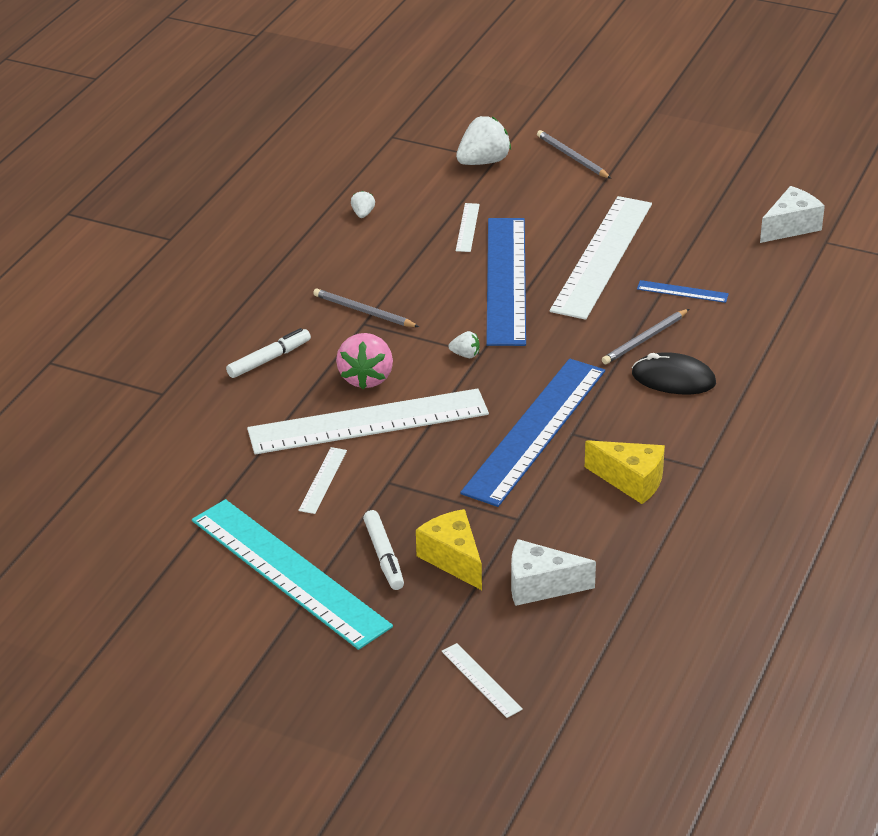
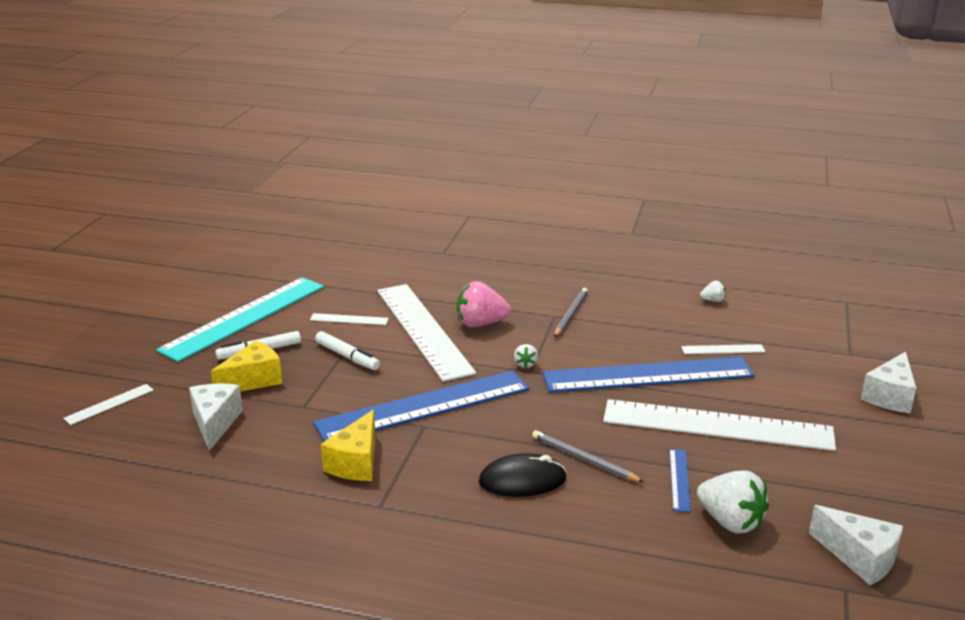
camera: 80 degrees right, 10 degrees down
(269, 359) = (493, 284): white marker -> white marker (347, 356)
(483, 162) = (840, 348): white strawberry -> white strawberry (730, 522)
(535, 431) = (424, 406): blue ruler -> blue ruler turned 45 degrees counterclockwise
(572, 157) = (889, 396): grey pencil -> white cheese
(673, 378) = (522, 480): black mouse -> black mouse turned 75 degrees clockwise

